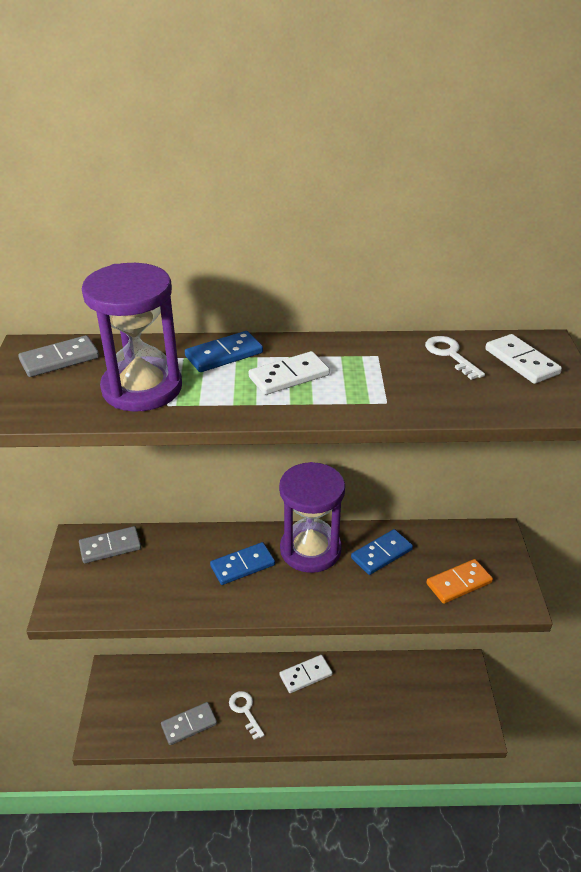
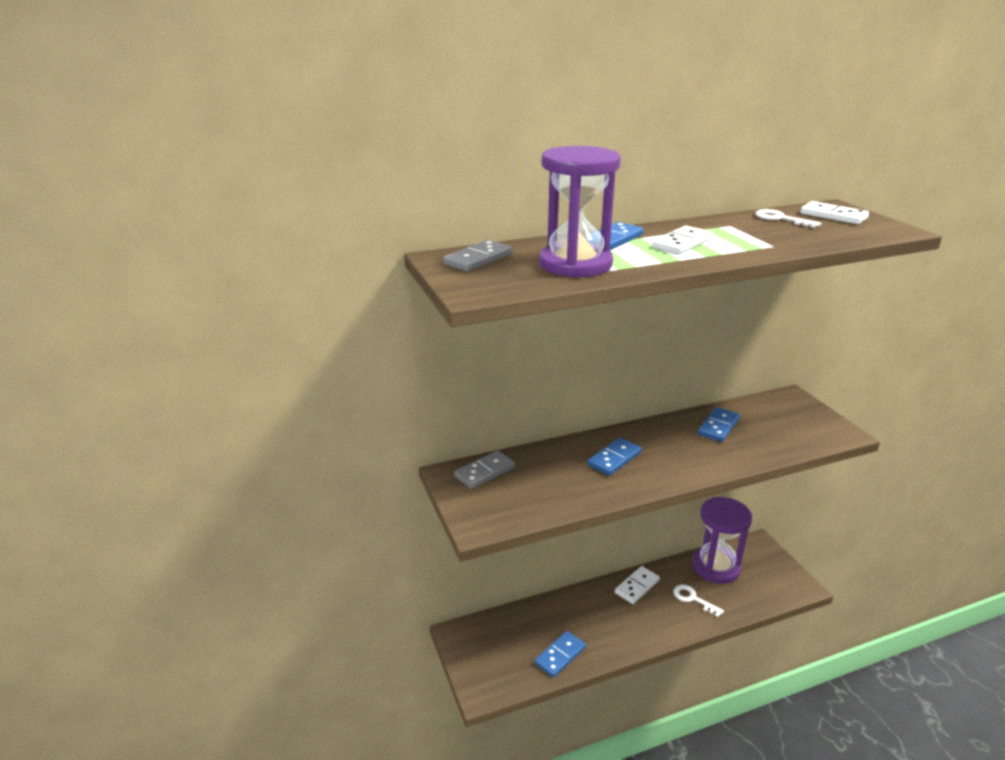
camera: 20 degrees left, 10 degrees down
(189, 725) = (560, 656): grey domino -> blue domino
(245, 711) = (603, 629): white key -> white key (693, 599)
(310, 550) = (660, 436): purple hourglass -> purple hourglass (716, 567)
(458, 583) = (793, 432): orange domino -> none

